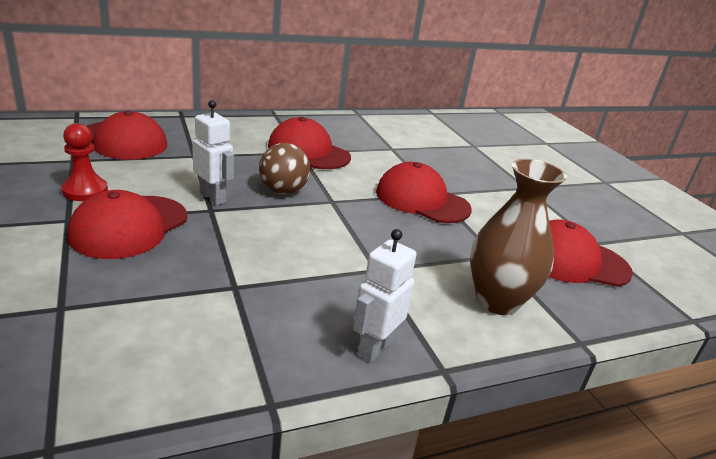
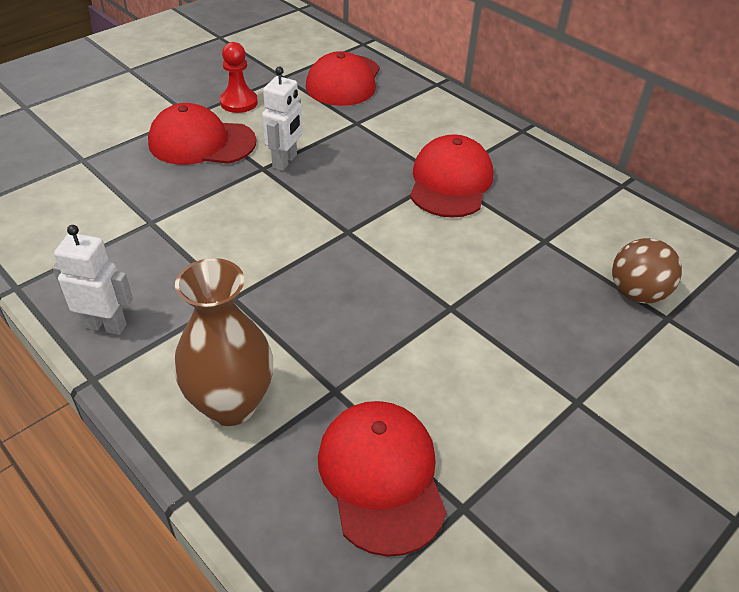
camera: 70 degrees right, 15 degrees up
(283, 191) = (338, 194): brown ball -> brown ball (636, 293)
(422, 200) = (419, 298): red cap -> none

